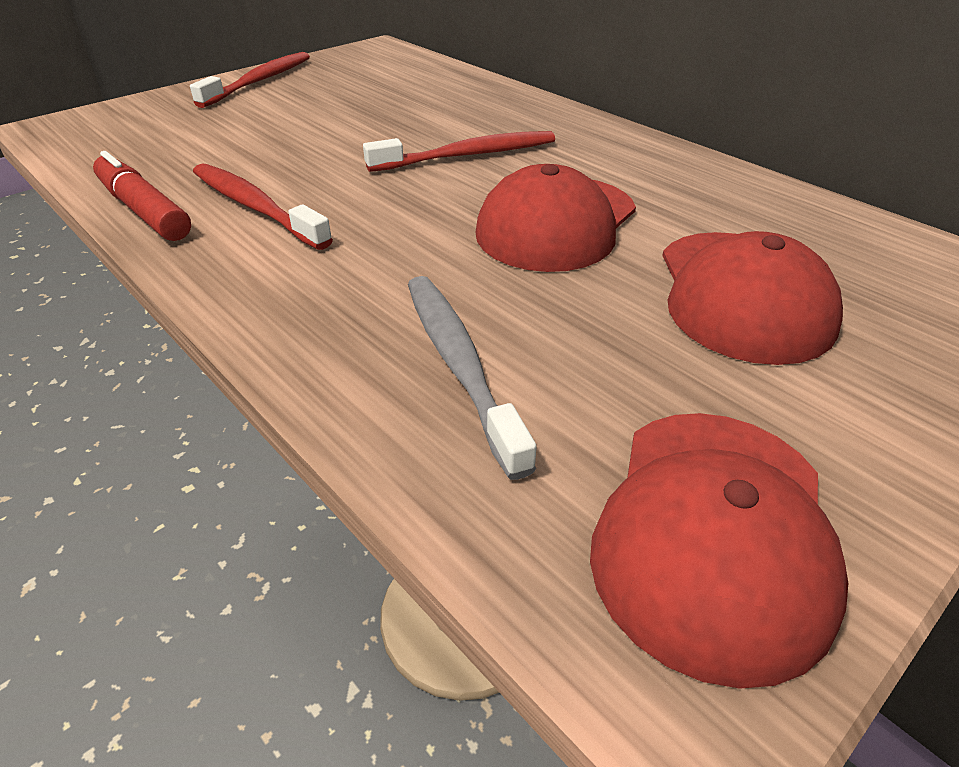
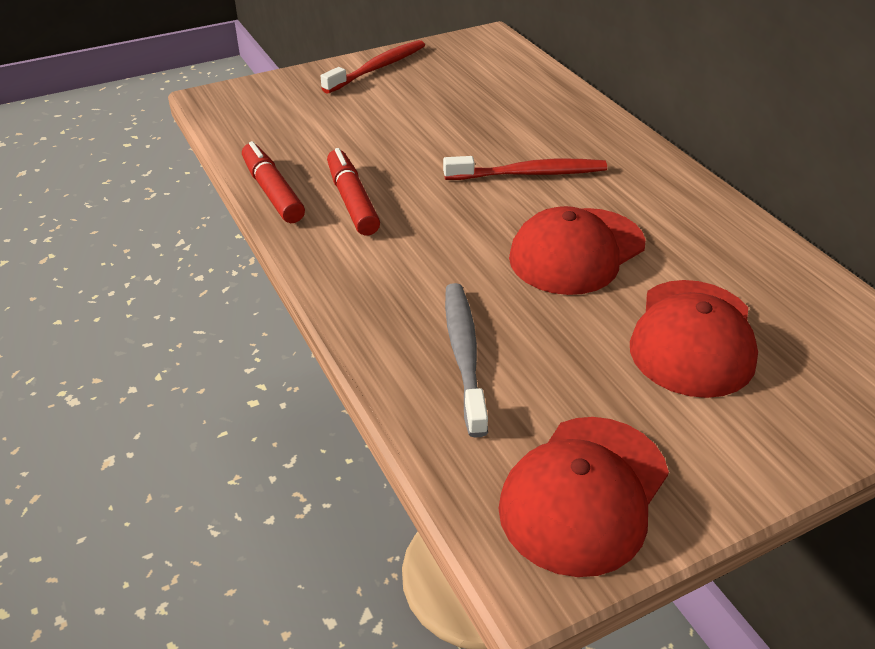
camera: 15 degrees right, 0 degrees up
(255, 207) = (352, 201): red toothbrush -> red marker

